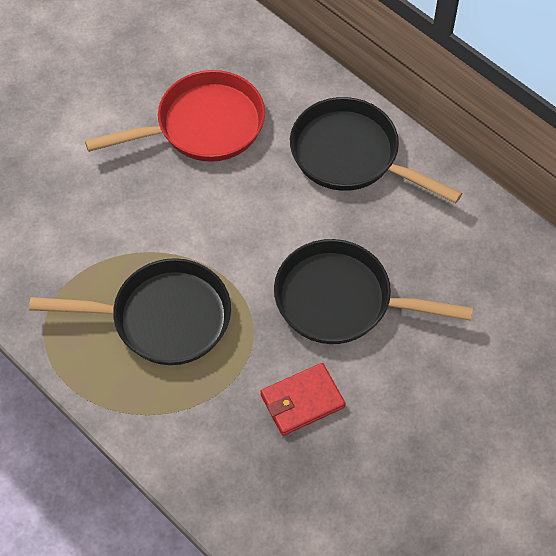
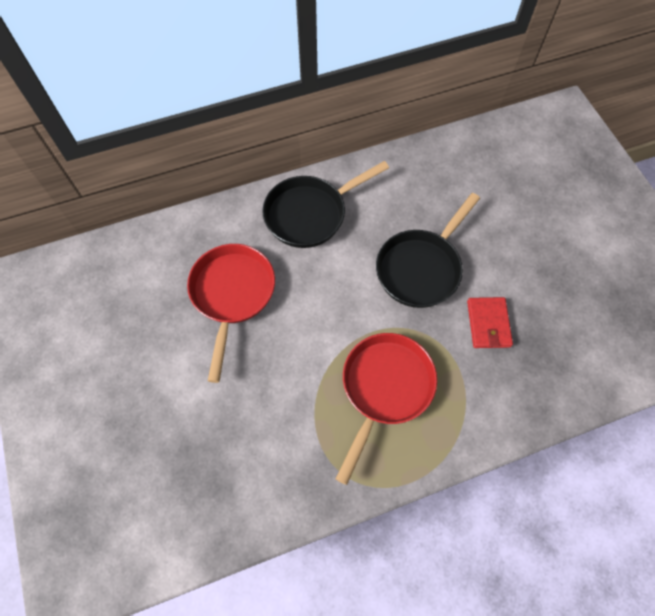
camera: 65 degrees left, 5 degrees up
(162, 318) = (384, 389): black pan -> red pan

